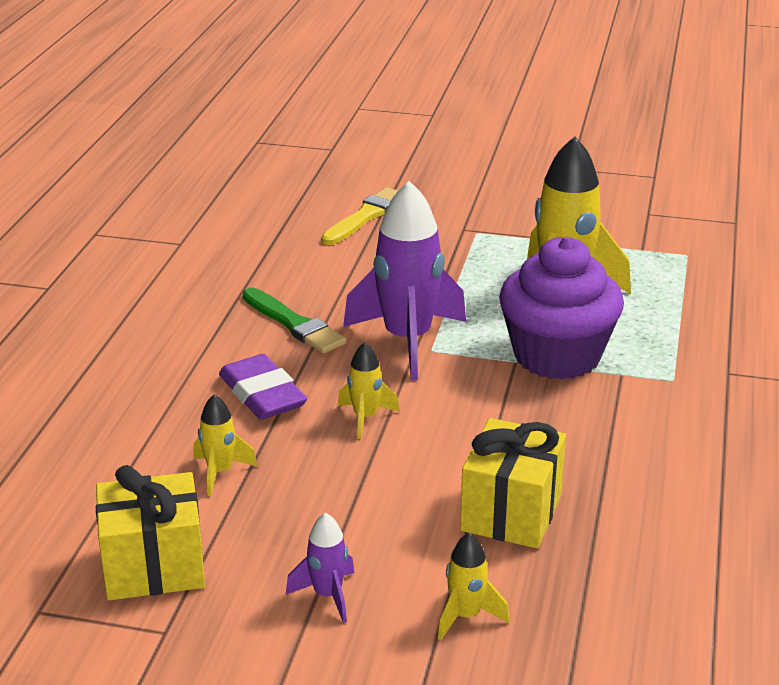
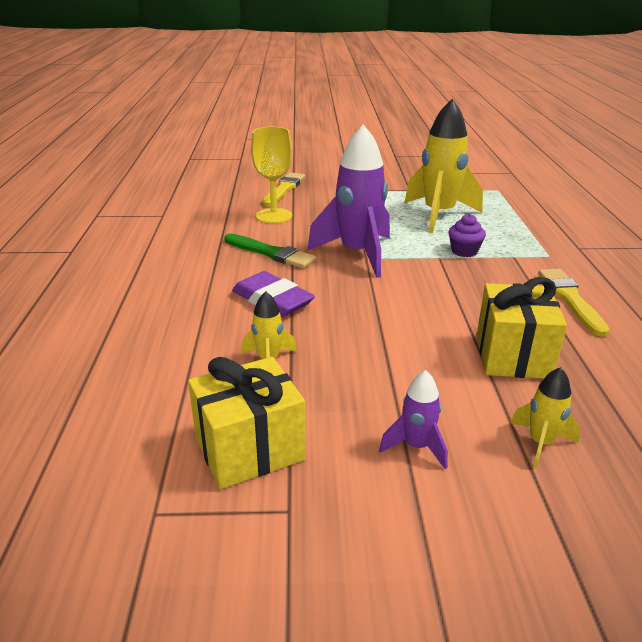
camera: 15 degrees left, 0 degrees up
(328, 263) = (274, 216): none -> yellow goblet
(365, 418) = (359, 306): yellow rocket -> none
(557, 356) = (464, 251): purple cupcake -> purple cupcake, size x0.42
(648, 449) = (570, 299): none -> yellow brush

